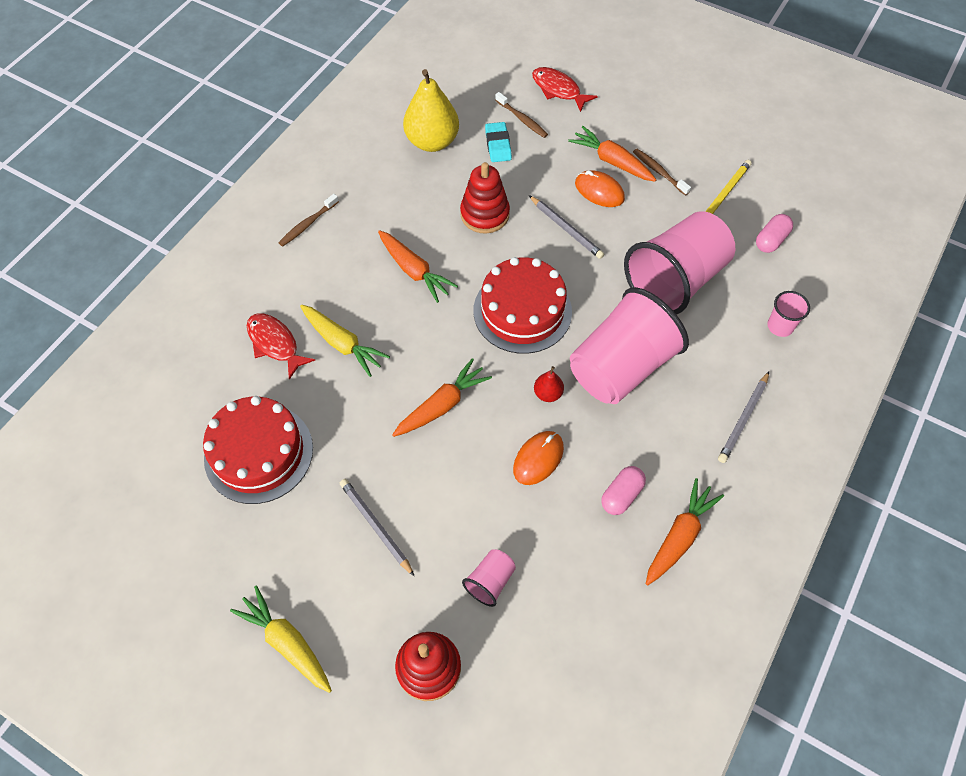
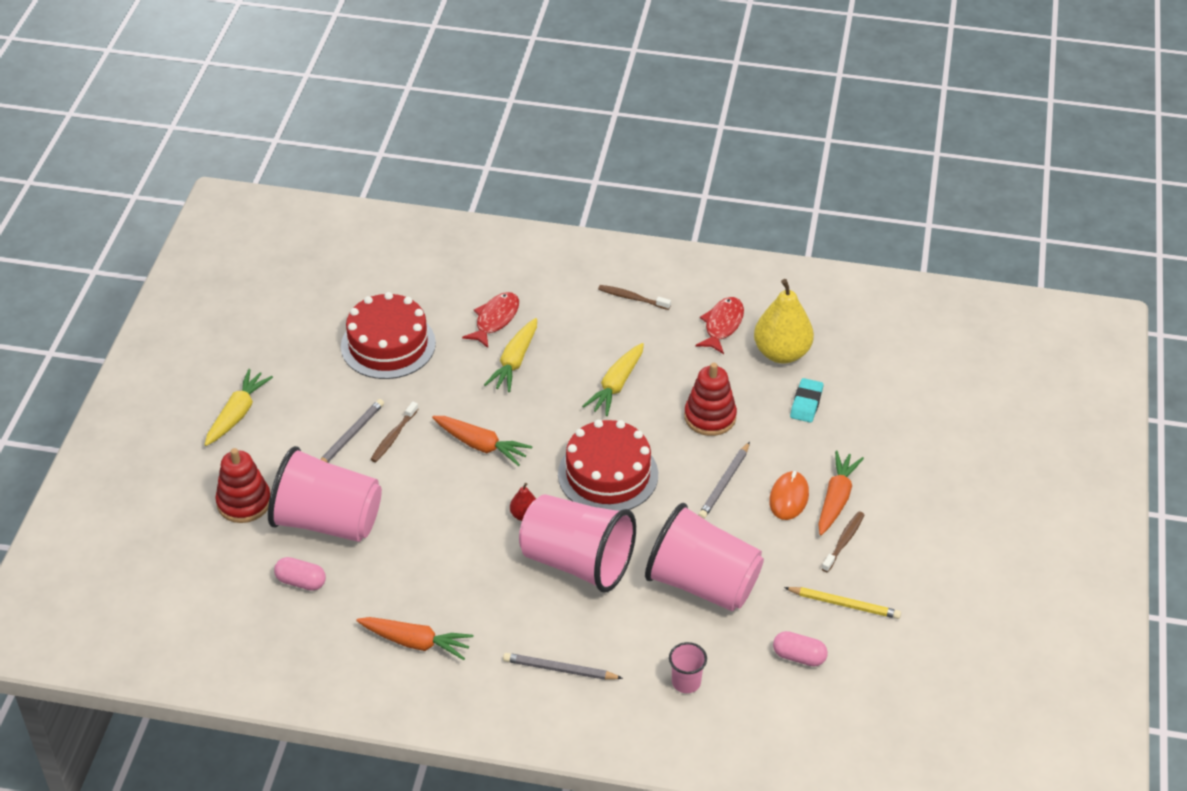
camera: 70 degrees right, 15 degrees down
(414, 271) = (616, 386): orange carrot -> yellow carrot
(490, 581) = (327, 521): pink cup -> pink cup, size x2.36
(498, 145) = (806, 403): turquoise eraser -> turquoise eraser turned 45 degrees counterclockwise
(522, 119) = (853, 413): brown toothbrush -> brown toothbrush (393, 437)
(538, 458) = (454, 524): orange mouse -> none
(558, 90) = (914, 431): red fish -> red fish (722, 325)
(621, 495) = (441, 592): pink capsule -> pink capsule (301, 581)

